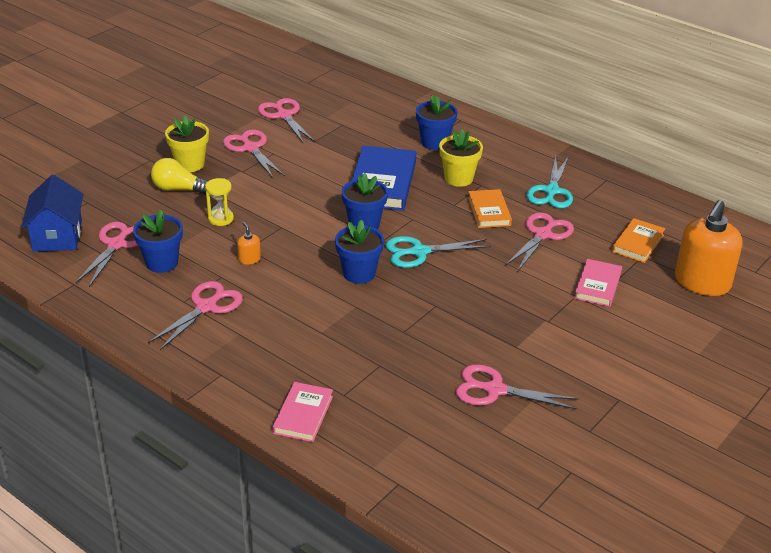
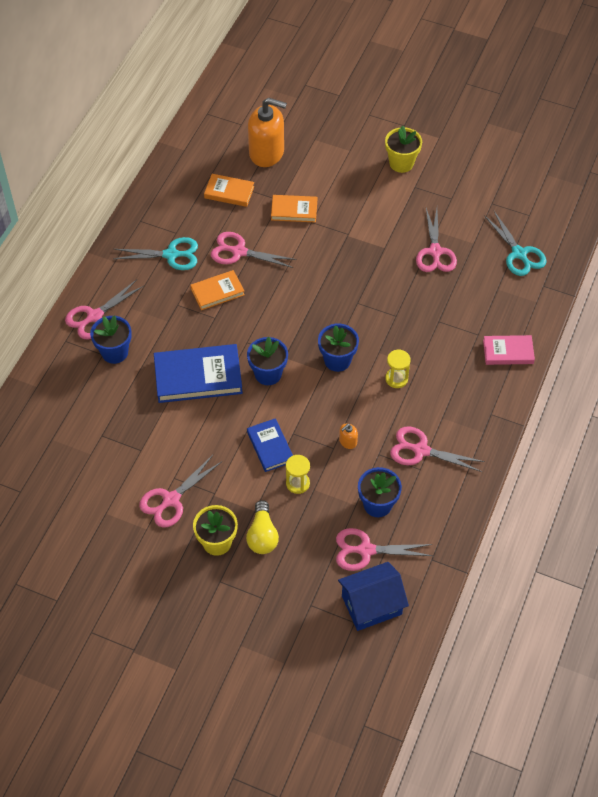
camera: 105 degrees left, 20 degrees up
(273, 210) = (270, 447): none -> blue book
(284, 115) = (98, 491): pink scissors -> pink scissors (95, 316)
(311, 311) = (396, 379): none -> yellow hourglass
(419, 252) = (293, 327): turquoise scissors -> turquoise scissors (519, 253)
(458, 178) = (172, 322): yellow flower pot -> yellow flower pot (401, 163)
(598, 286) = (294, 210): pink book -> orange book

